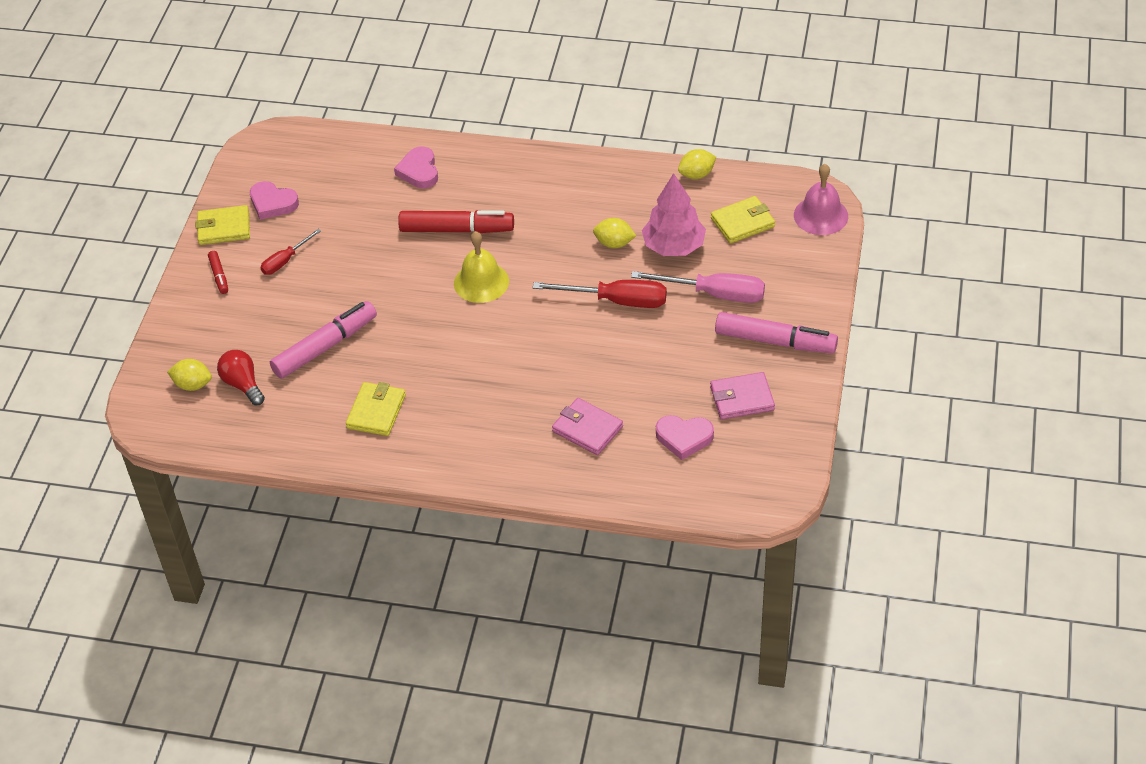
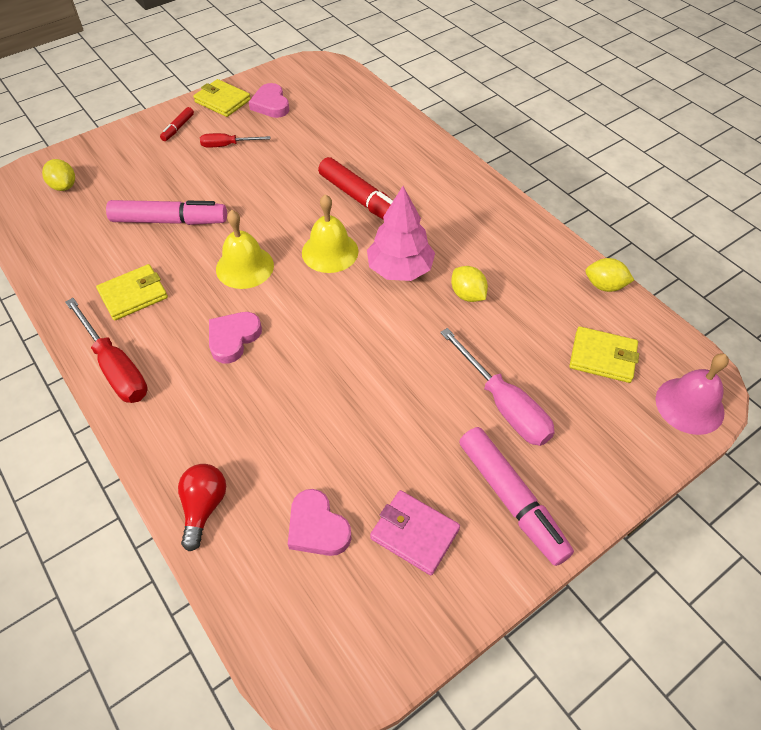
camera: 40 degrees right, 5 degrees up
(243, 384) = (89, 208): red light bulb -> red light bulb (204, 507)
(419, 171) = (389, 143): pink heart -> pink heart (233, 338)
(432, 336) = (245, 267): none -> yellow bell
(587, 429) = (252, 443): pink wallet -> none
(617, 301) = (412, 345): red screwdriver -> red screwdriver (115, 367)
(674, 246) = (515, 334): pink tree -> pink tree (400, 269)

